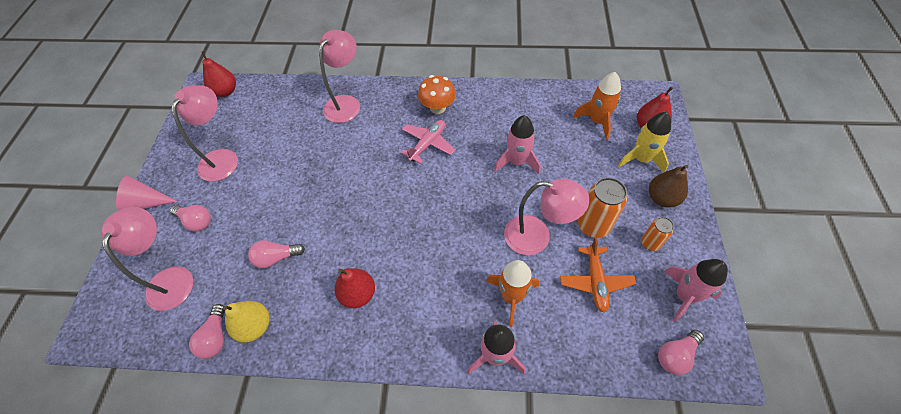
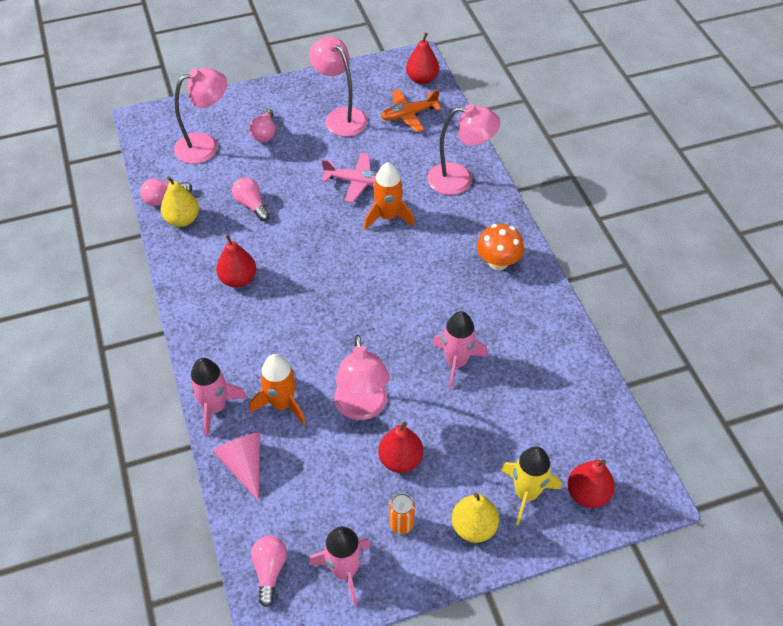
camera: 65 degrees right, 5 degrees down
(146, 203) = (268, 91): pink cone -> pink cone (244, 465)
(222, 158) = (340, 116): pink lamp -> pink lamp turned 120 degrees counterclockwise
(427, 144) = (439, 271): pink plane -> pink plane (356, 182)
(593, 226) = (400, 460): orange can -> red pear
(595, 281) = (329, 477): orange plane -> orange plane (408, 115)
(597, 121) = (565, 431): orange rocket -> orange rocket (388, 216)
(662, 198) = (473, 527): brown pear -> yellow pear
(675, 355) = (269, 571): pink light bulb -> pink light bulb turned 60 degrees clockwise

